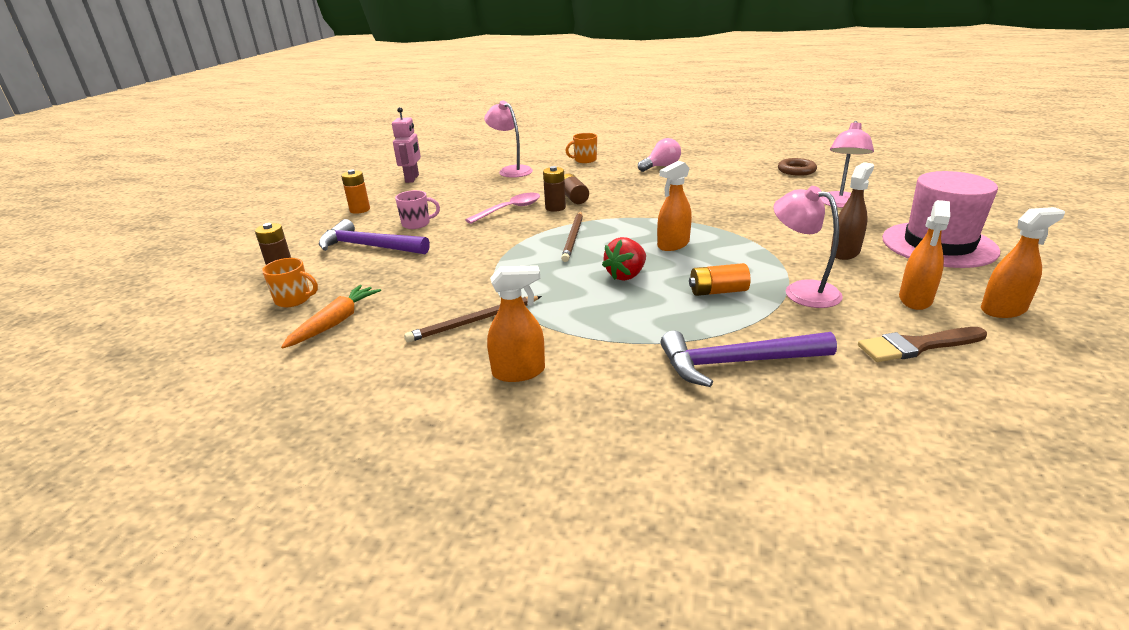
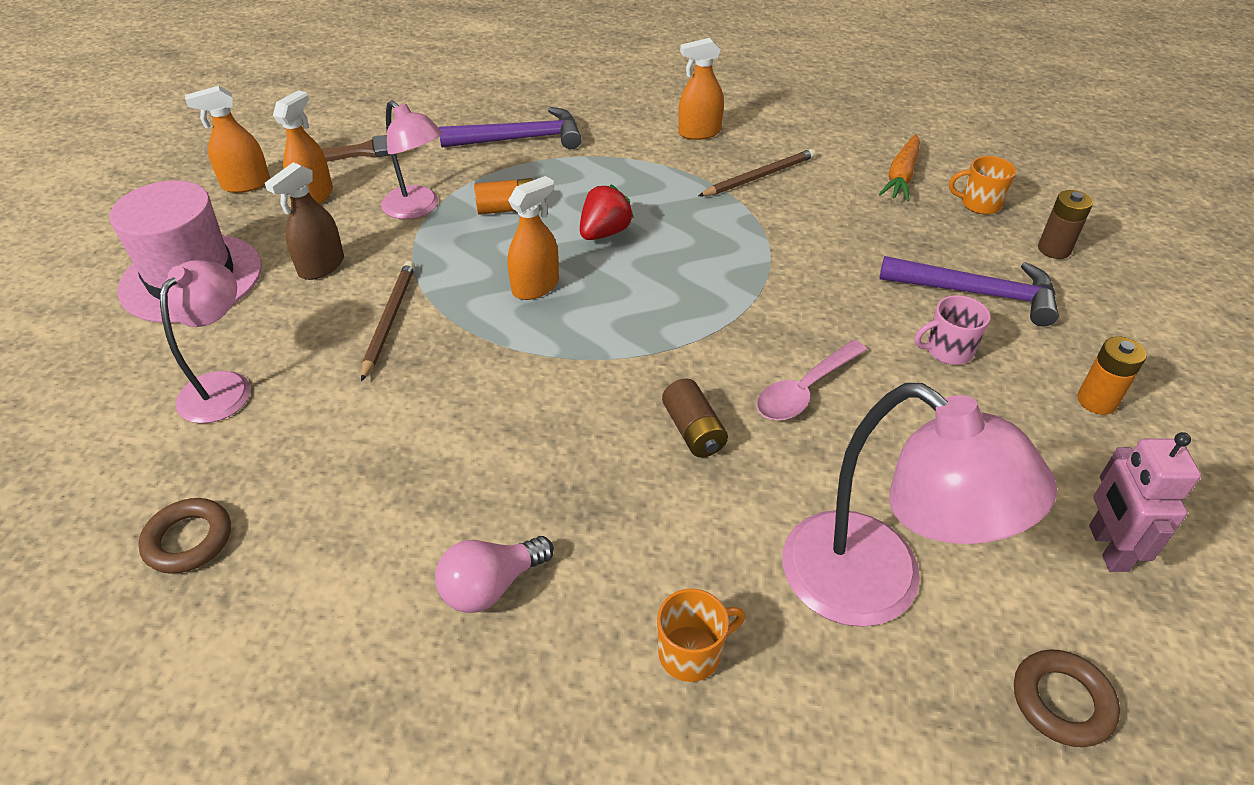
camera: 175 degrees right, 15 degrees up
(465, 158) = (1062, 701): none -> brown ring
(511, 170) = (876, 586): pink lamp -> pink lamp, size x1.60
(555, 208) = (722, 394): brown battery -> none
(573, 238) = (677, 306): brown pencil -> brown pencil (389, 320)

